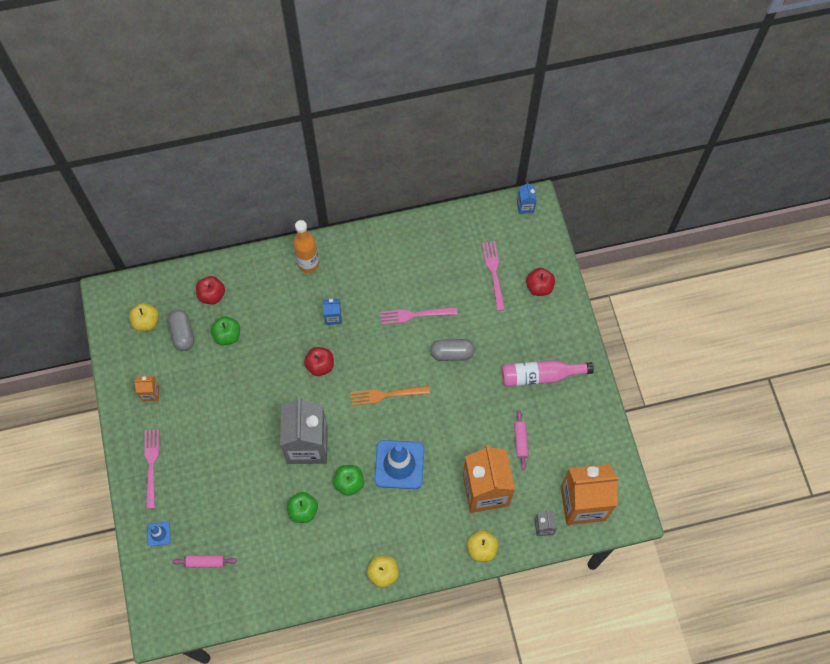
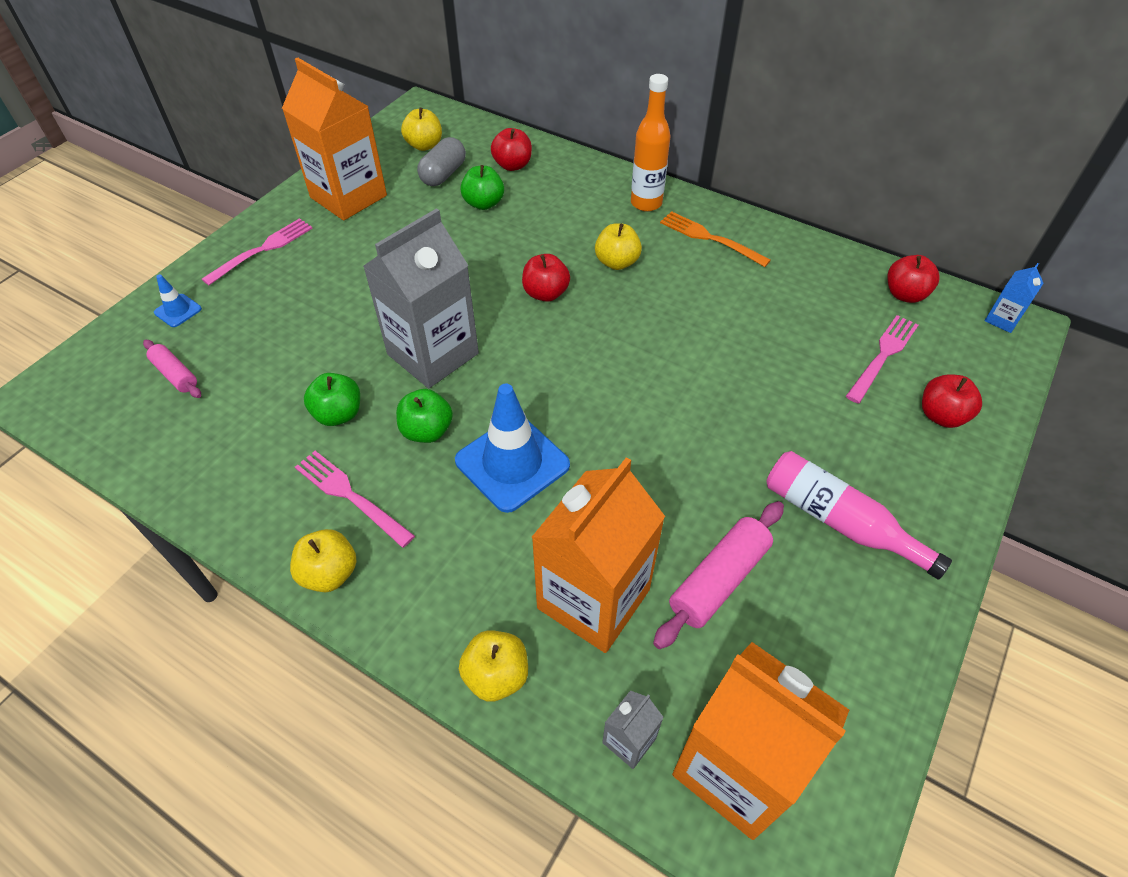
camera: 45 degrees right, 15 degrees down
(151, 393) = (348, 196): orange carton -> orange carton, size x2.35
(333, 317) = (617, 262): blue carton -> yellow apple
(386, 395) = (588, 377): orange fork -> orange fork (710, 238)
(415, 315) = (721, 326): pink fork -> pink fork (350, 496)
(452, 353) = (727, 398): grey capsule -> none
(475, 225) = (905, 294): none -> red apple
(520, 441) = (718, 580): pink rolling pin -> pink rolling pin, size x1.64

